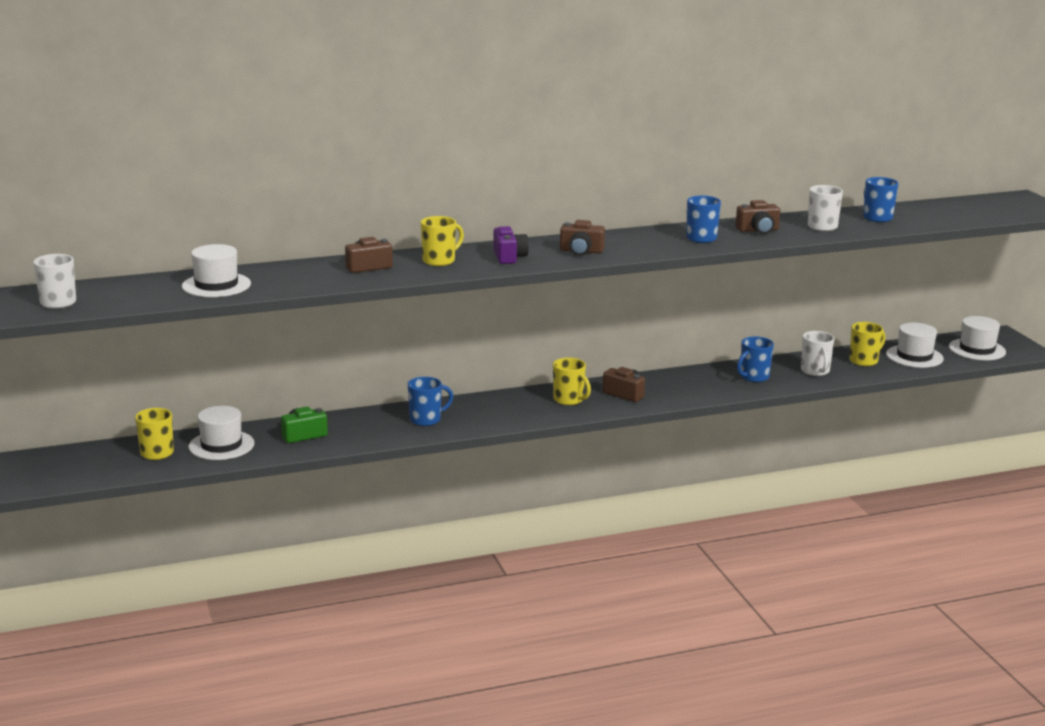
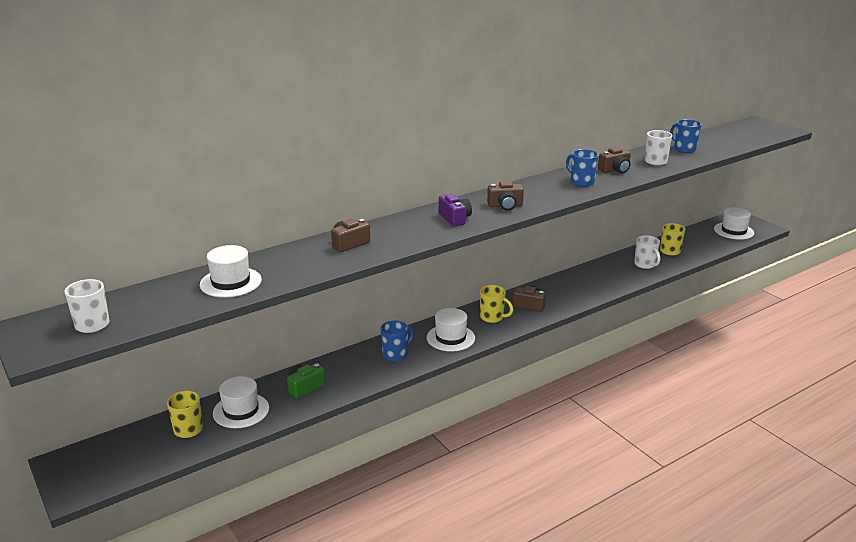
camera: 15 degrees left, 5 degrees up
(440, 261) = (403, 230): yellow mug -> none
(753, 377) = (608, 276): blue mug -> none
(914, 356) = (699, 242): white hat -> white hat (450, 338)

